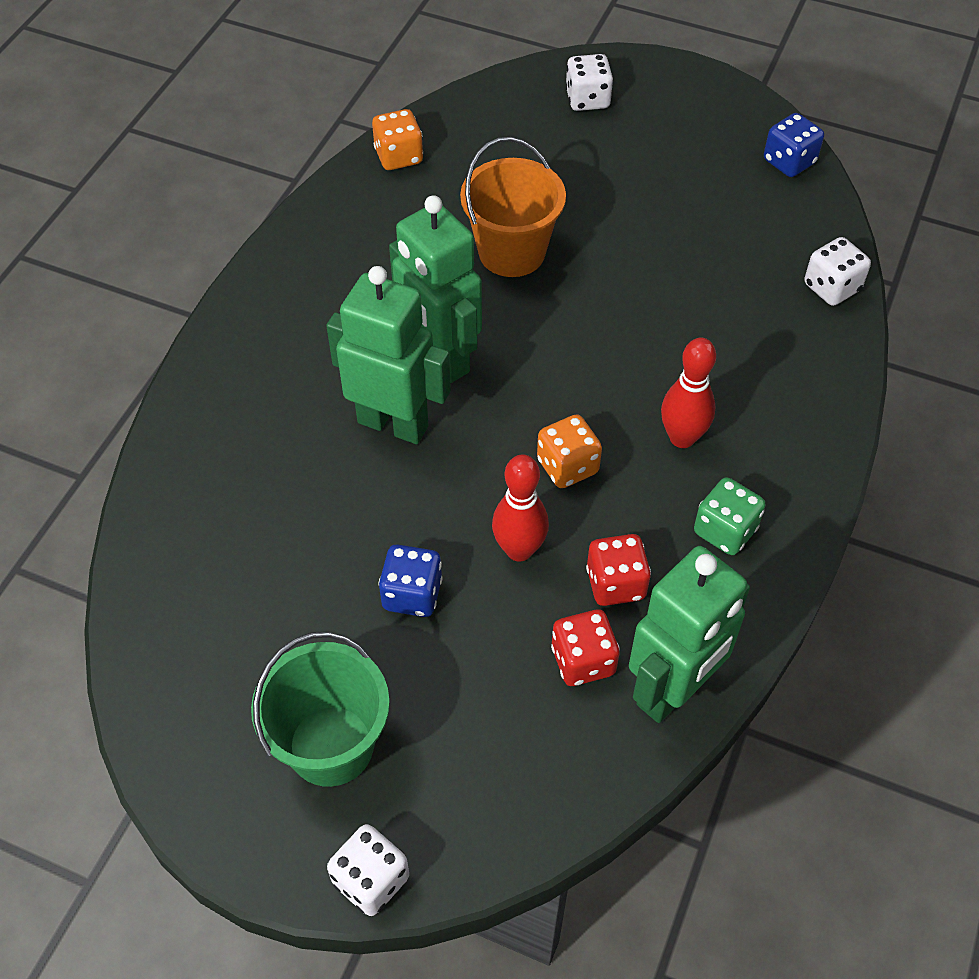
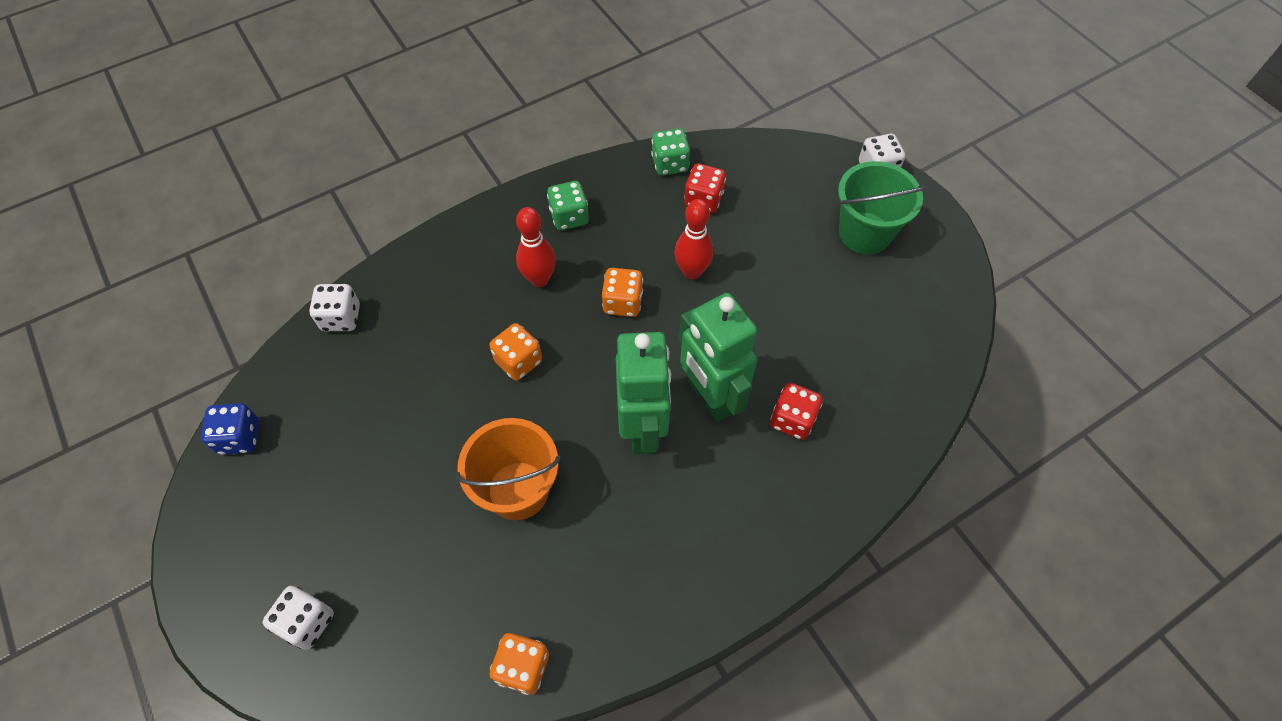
camera: 145 degrees left, 5 degrees up
(412, 594) = (772, 282): blue dice -> none
(615, 583) = (654, 225): red dice -> red dice (792, 420)
(618, 348) = (518, 361): none -> orange dice
(673, 690) = (670, 164): green robot -> green dice

